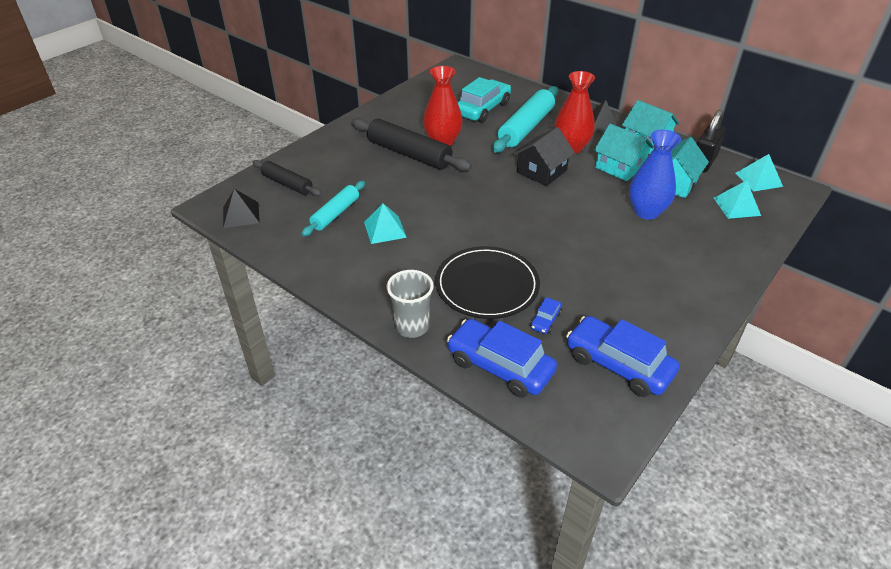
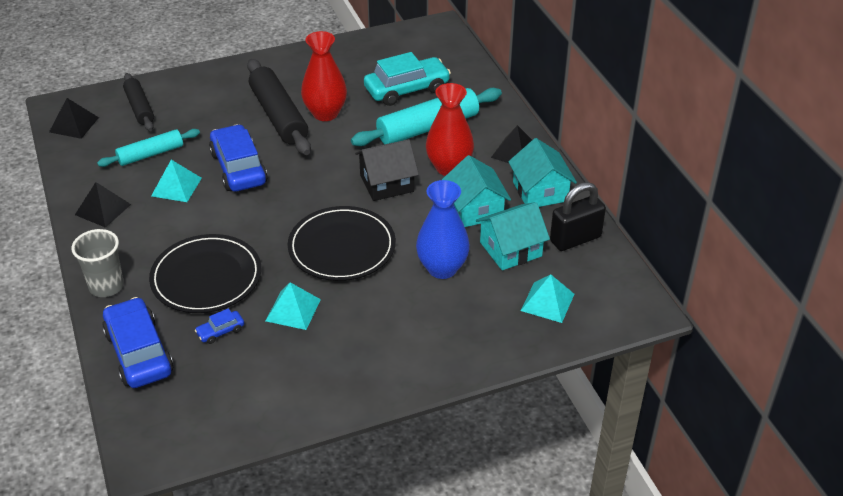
camera: 30 degrees right, 0 degrees up
(340, 269) = (103, 209): none -> black pyramid
(562, 224) = (342, 247): none -> black plate
(618, 365) = (237, 398): blue car -> blue car (238, 168)
(758, 179) = (614, 283): turquoise pyramid -> turquoise pyramid (293, 310)

